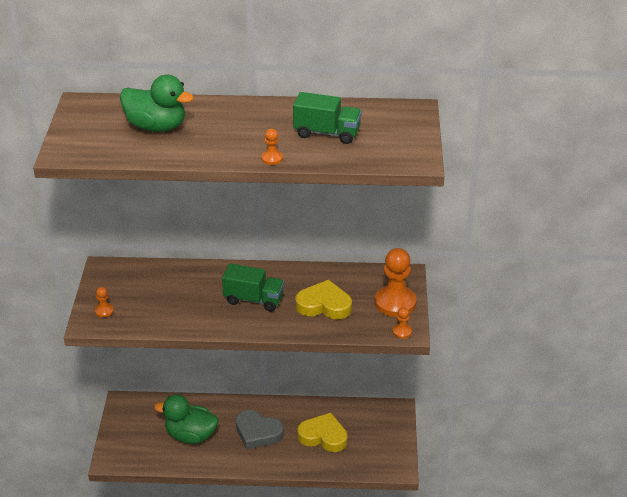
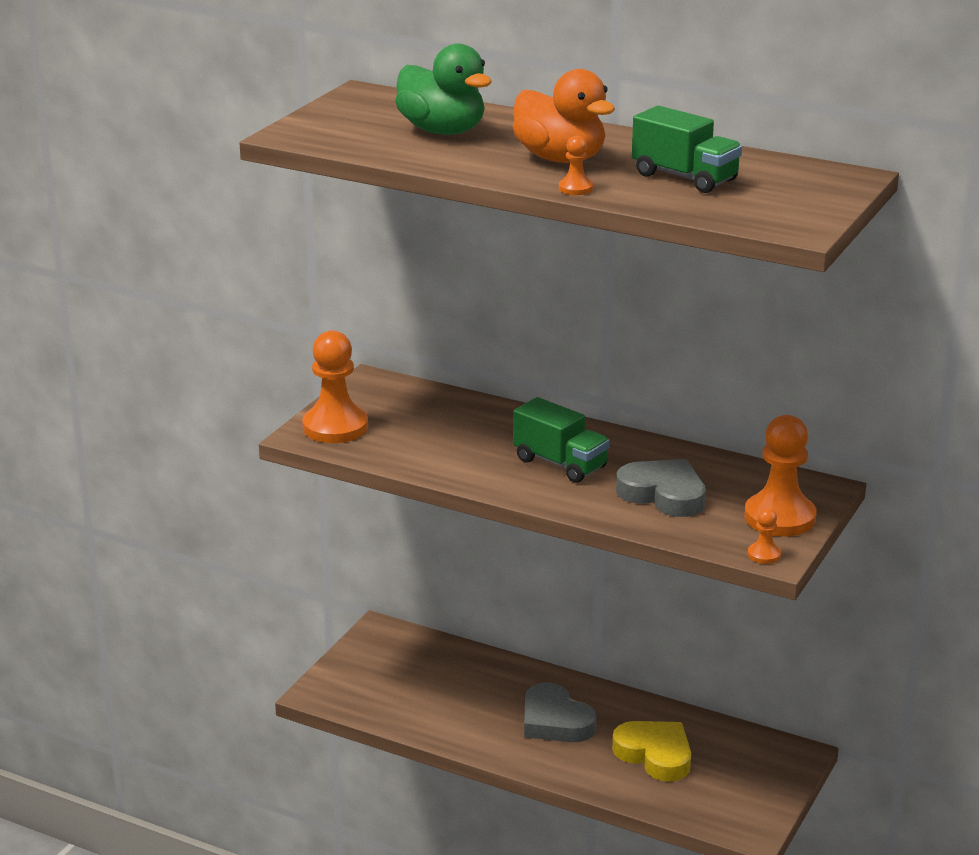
camera: 25 degrees right, 10 degrees down
(104, 311) = (335, 427): orange pawn -> orange pawn, size x2.22
(190, 435) = (451, 697): green duck -> none
(245, 134) = (560, 159): none -> orange duck
(324, 305) = (663, 494): yellow heart -> grey heart

